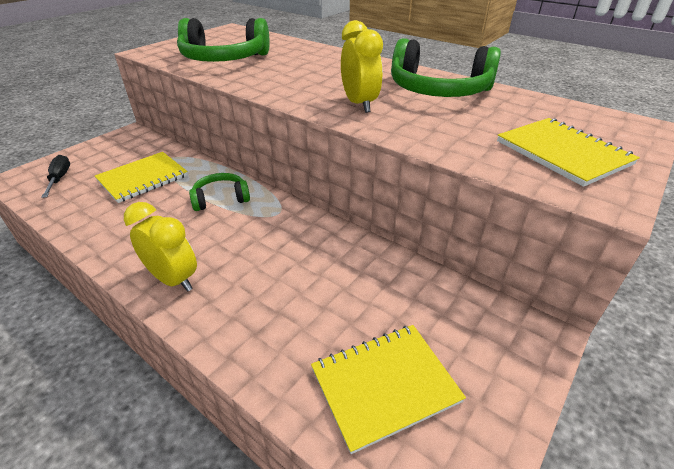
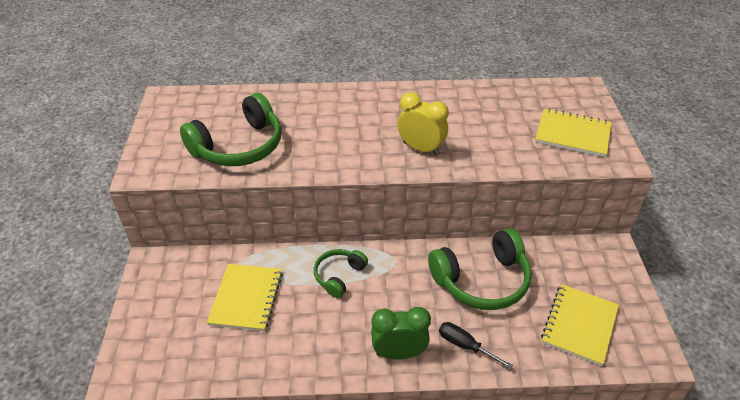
camera: 40 degrees left, 5 degrees up
(60, 179) = (168, 346): black screwdriver -> black screwdriver (465, 346)
(173, 279) = (399, 353): yellow clock -> green clock
(438, 90) = (450, 107): green headphones -> green headphones (482, 281)

